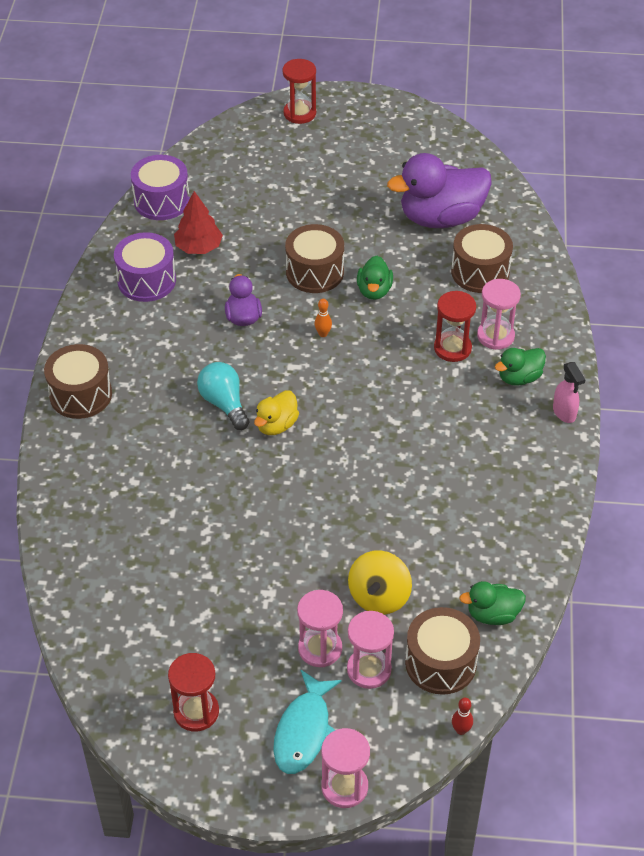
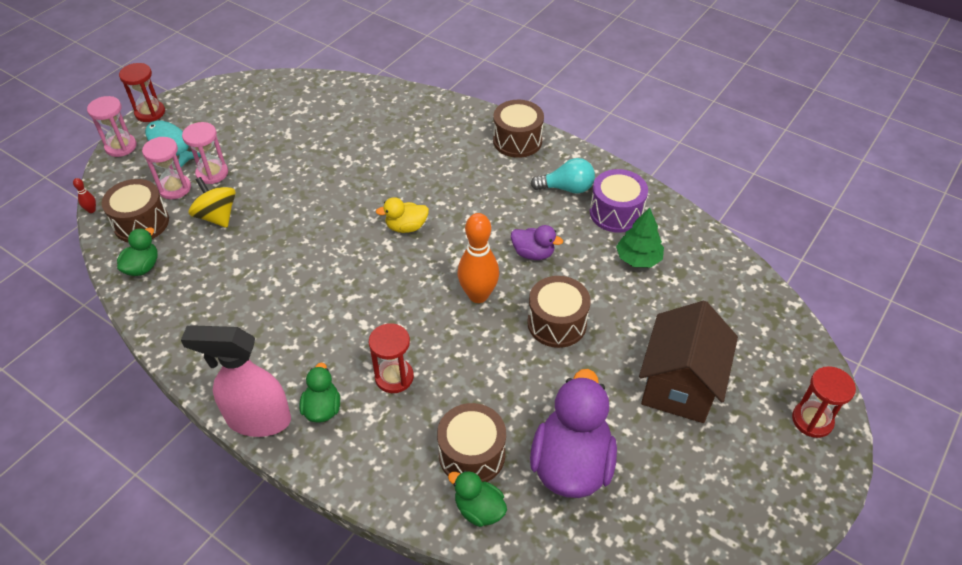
camera: 120 degrees right, 0 degrees up
(162, 201) = (715, 257): purple drum -> none
(196, 711) = (230, 109): red hourglass -> red hourglass (150, 113)
(198, 247) = (638, 258): red tree -> green tree
(224, 403) = (450, 207): turquoise light bulb -> turquoise light bulb (566, 188)
(276, 425) = (406, 227): yellow duck -> yellow duck turned 75 degrees counterclockwise
(322, 184) = (679, 385): none -> brown house
(323, 334) = (478, 295): orange bowling pin -> orange bowling pin, size x2.42
(374, 291) = (504, 355): green duck -> green duck (479, 509)
(495, 336) = (383, 419): pink hourglass -> none
(564, 413) = (258, 419): pink spray bottle -> pink spray bottle, size x2.06

